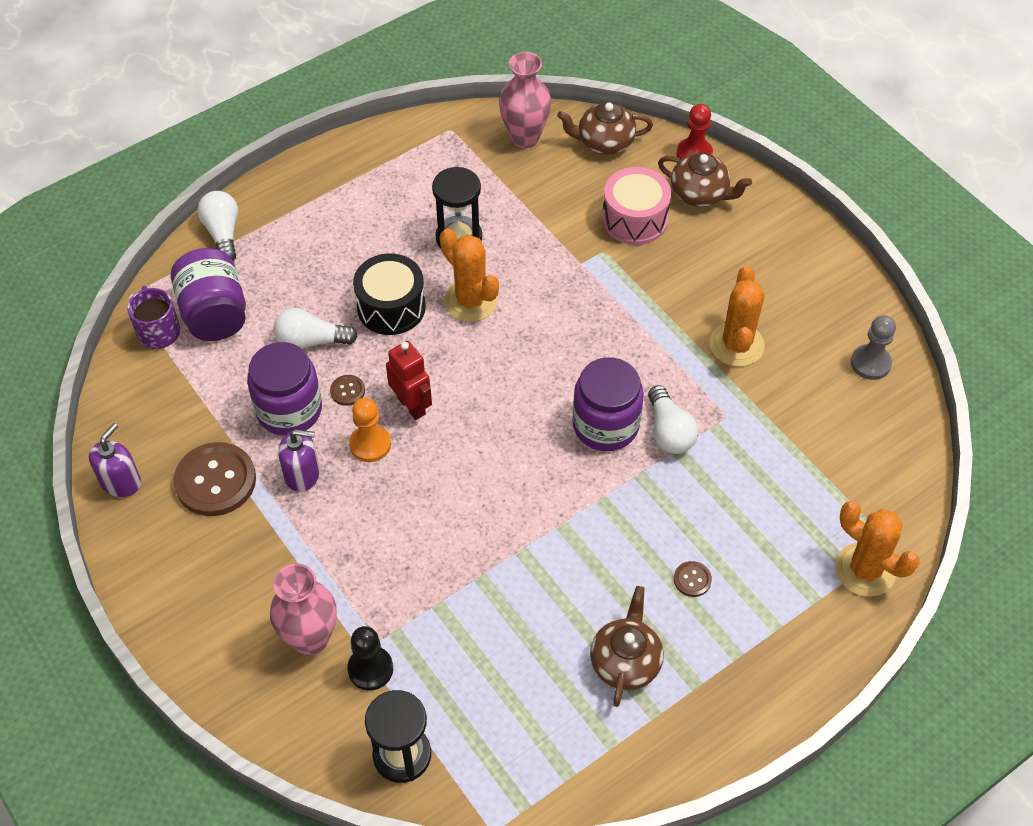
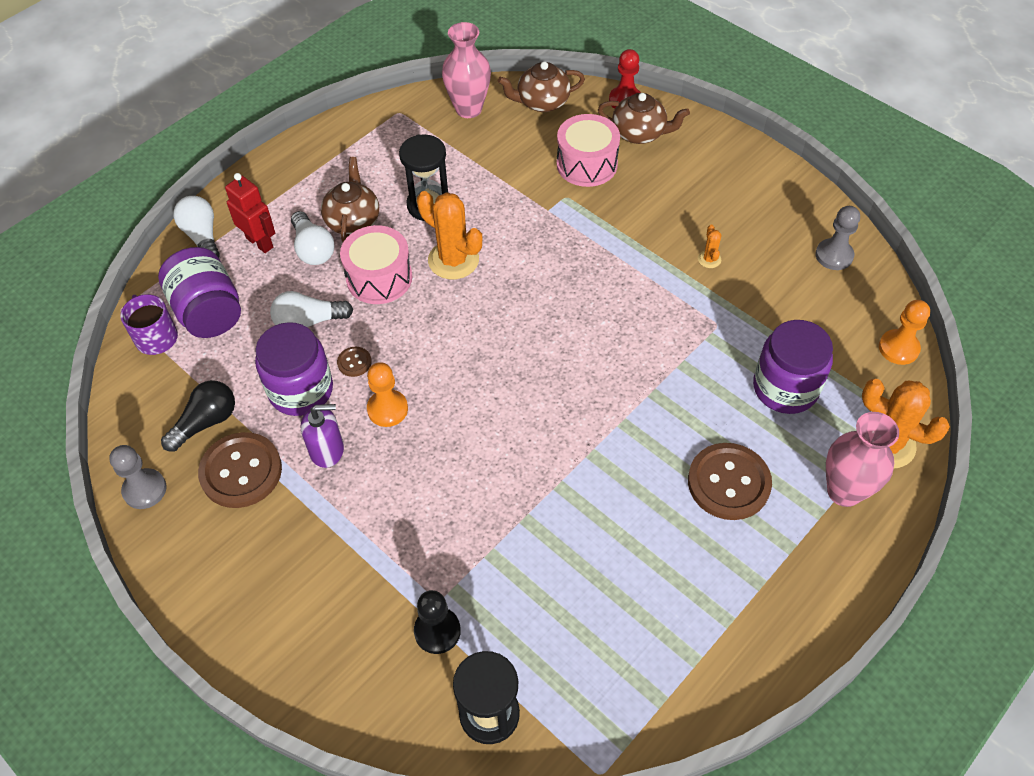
camera: 10 degrees left, 0 degrees up
(121, 482) = (145, 490): purple soap dispenser -> grey pawn
(191, 426) = (206, 422): none -> black light bulb
(310, 639) = (370, 612): pink vase -> pink vase (844, 491)
(391, 307) = (379, 278): black drum -> pink drum
(411, 406) = (419, 366): red robot -> red robot (260, 242)
(605, 425) = (608, 352): purple jar -> purple jar (785, 388)
(625, 662) = (687, 575): brown teapot -> brown teapot (353, 220)
(669, 431) = (669, 348): white light bulb -> white light bulb (313, 249)
(692, 579) = (728, 483): brown button -> brown button, size x2.22
(736, 345) = (709, 259): orange cactus -> orange cactus, size x0.46
(909, 474) = (898, 348): none -> orange pawn

